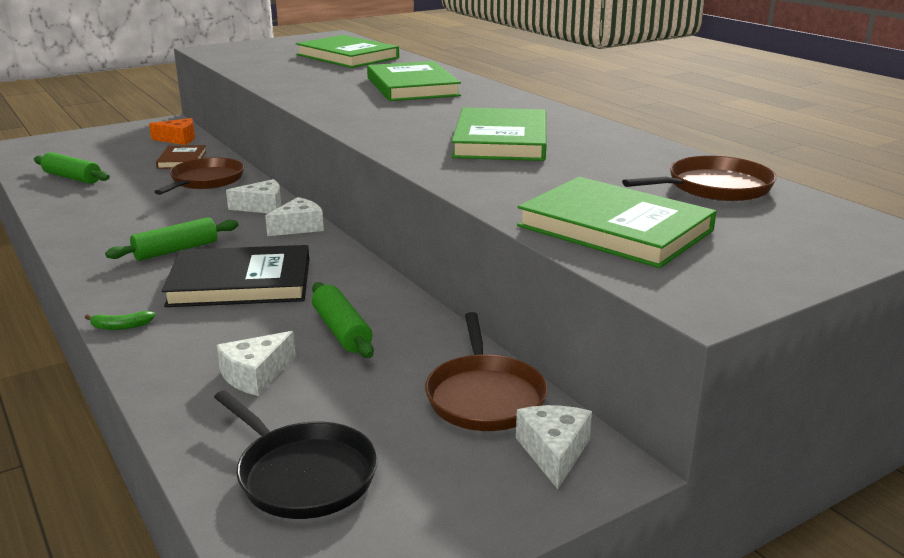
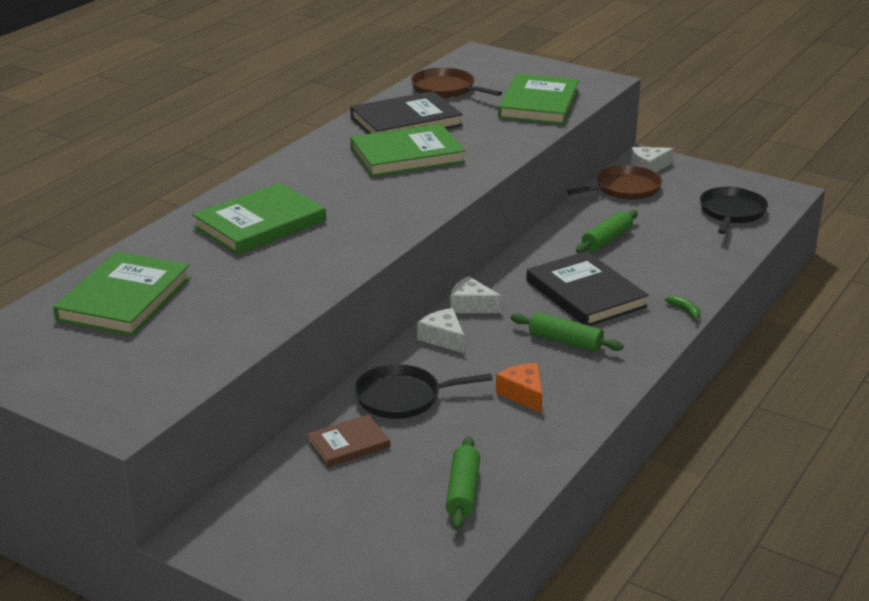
camera: 115 degrees left, 5 degrees up
(178, 139) = (271, 486): orange cheese -> orange cheese (523, 394)
(205, 181) = (402, 397): brown pan -> black pan
(255, 375) = (678, 249): white cheese -> none
(604, 153) = (406, 121): none -> black book

